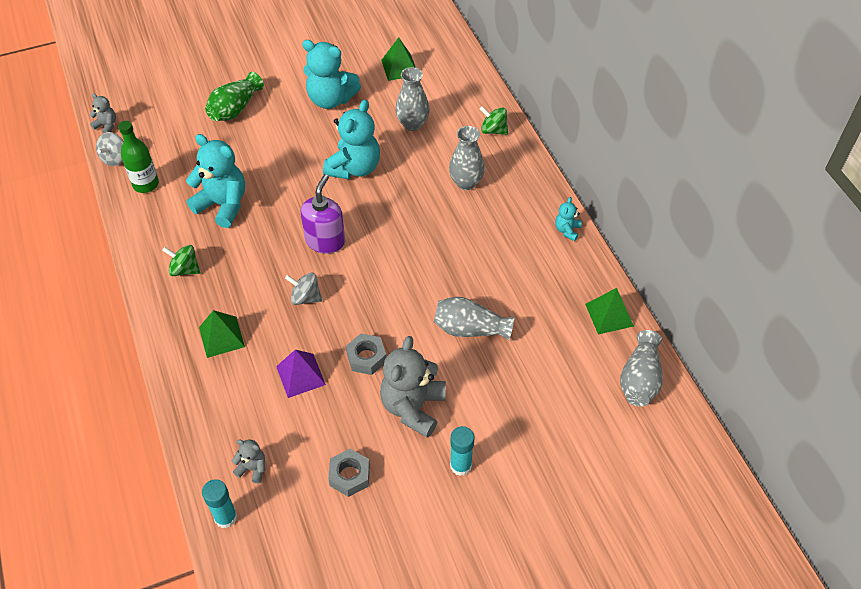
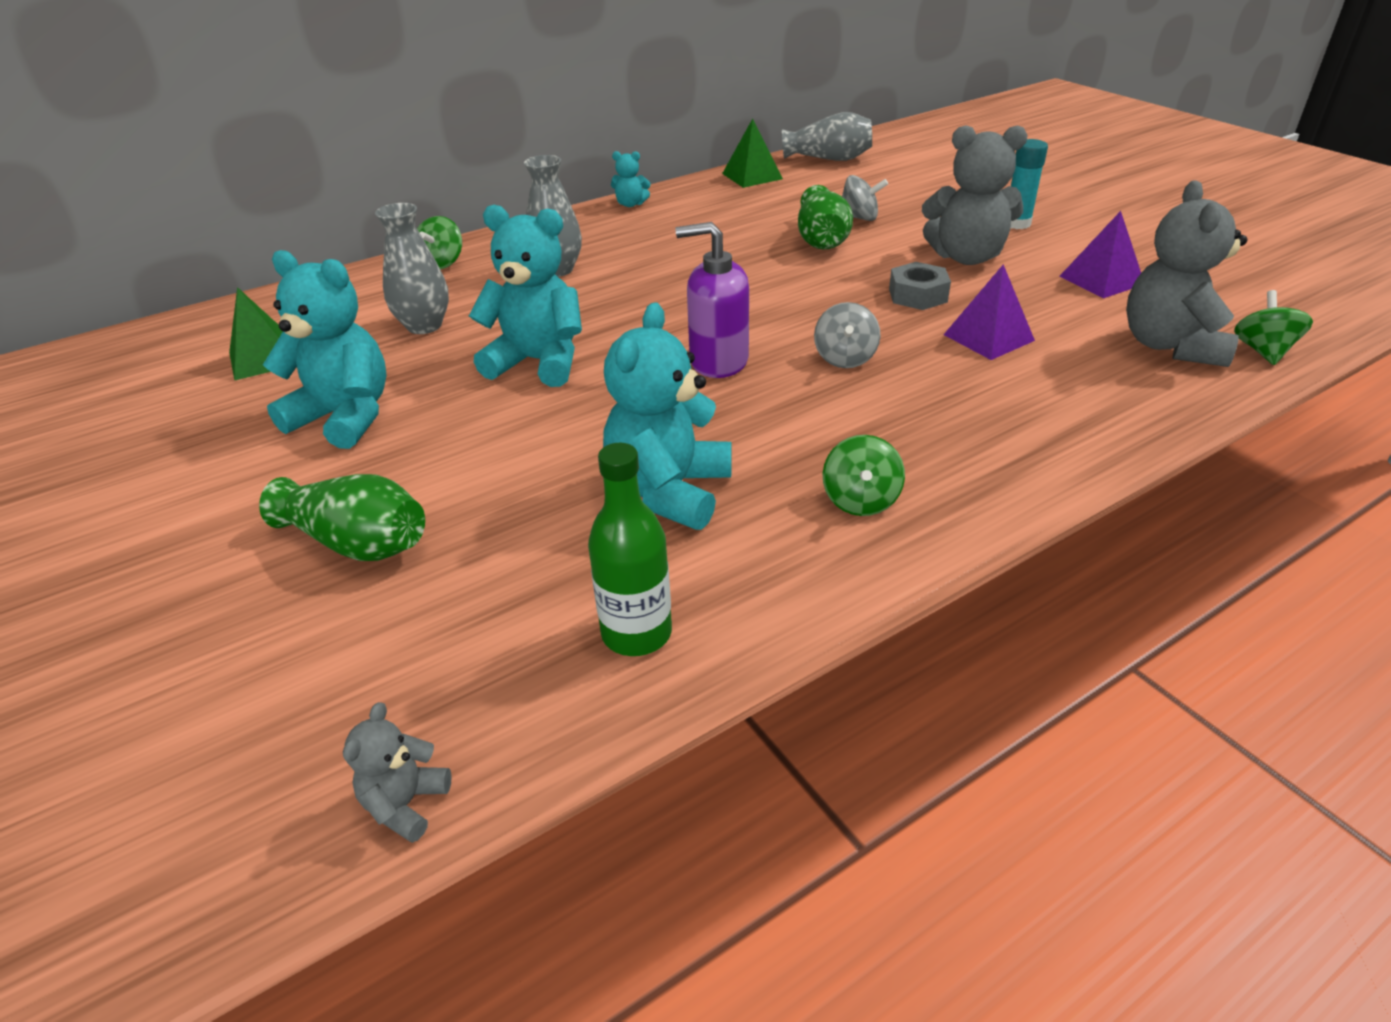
camera: 100 degrees left, 15 degrees down
(114, 158) = (549, 732): grey spinning top -> grey spinning top (859, 218)
(221, 337) = (978, 421): green pyramid -> none
(226, 517) = (1262, 351): turquoise glue stick -> green spinning top
(252, 468) = (1170, 346): grey teddy bear -> grey teddy bear, size x2.11
(331, 99) = (345, 417): turquoise teddy bear -> turquoise teddy bear turned 75 degrees counterclockwise
(349, 476) = (1101, 280): grey nut -> purple pyramid
(470, 329) = (821, 239): grey vase -> green vase

